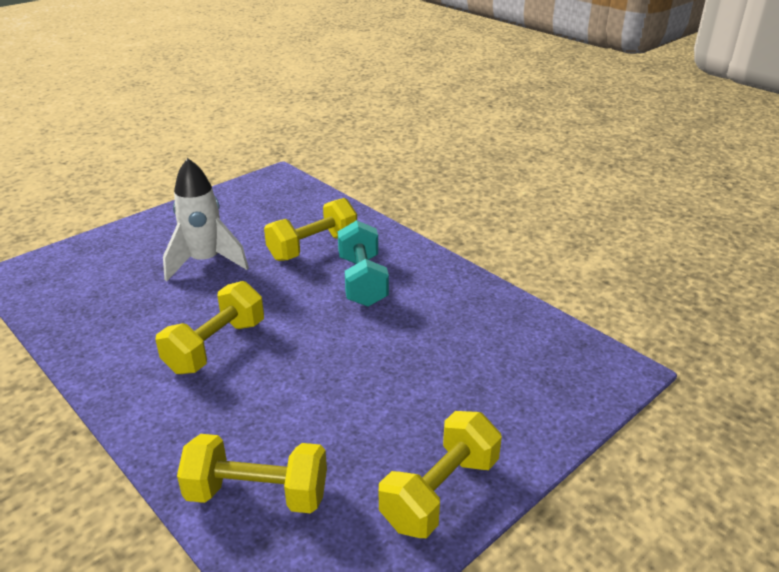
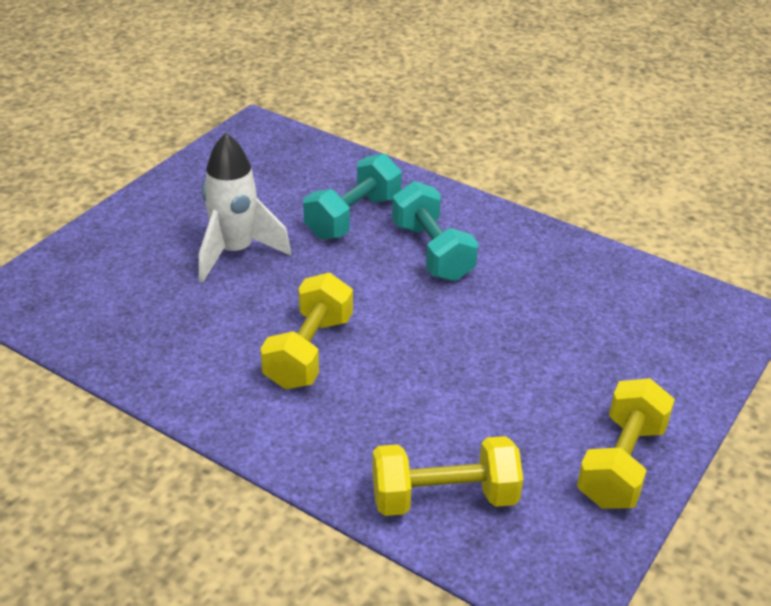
camera: 15 degrees left, 5 degrees up
(313, 247) = (353, 217): yellow dumbbell -> turquoise dumbbell

